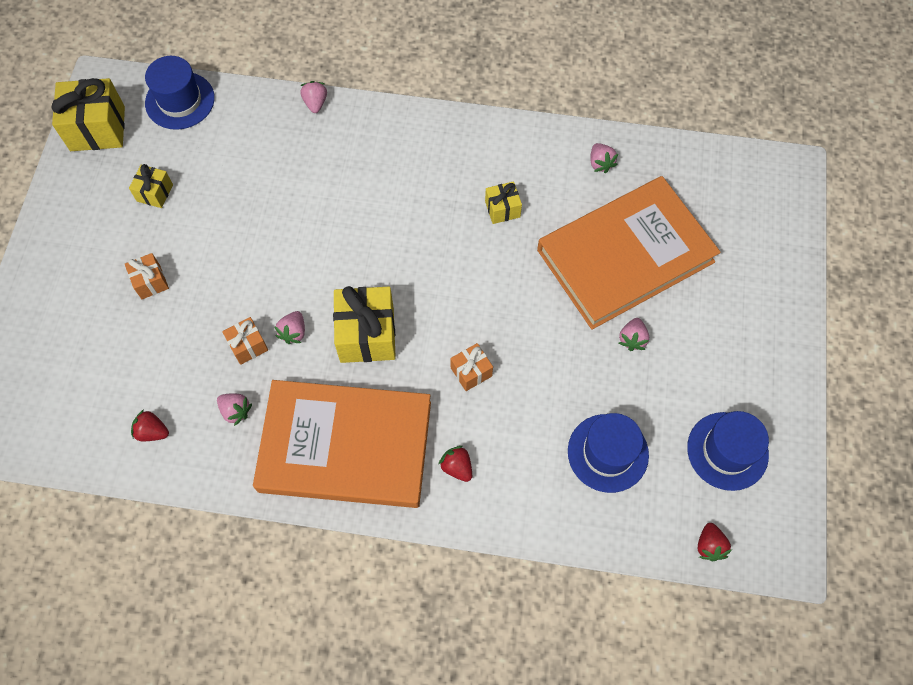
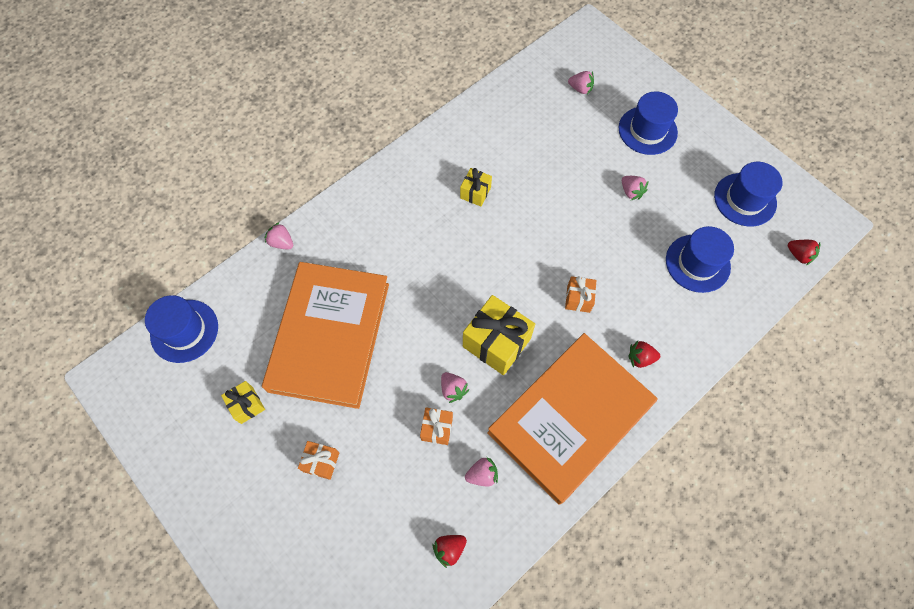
camera: 50 degrees left, 0 degrees up
(97, 129) = (146, 408): yellow gift -> none
(600, 163) = (493, 116): pink strawberry -> pink strawberry (580, 89)
(625, 256) = (571, 152): orange book -> orange book (330, 336)
(721, 306) = (647, 130): none -> blue hat

